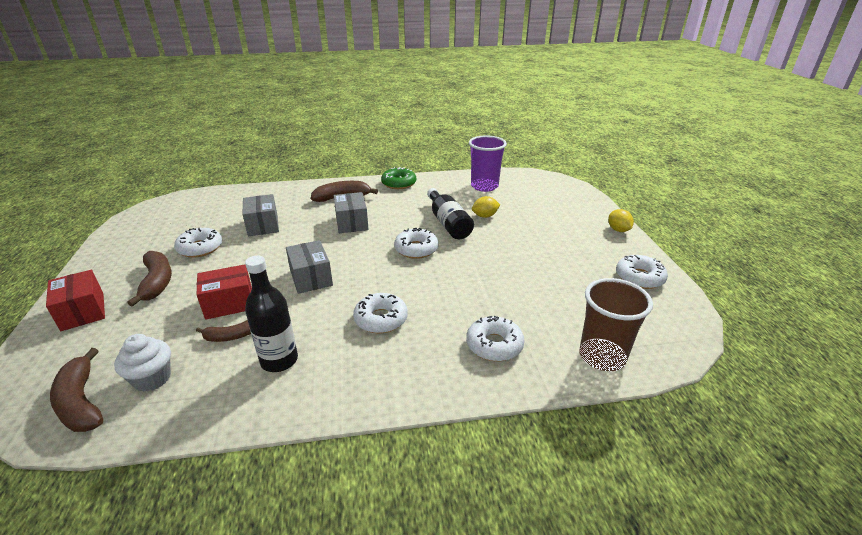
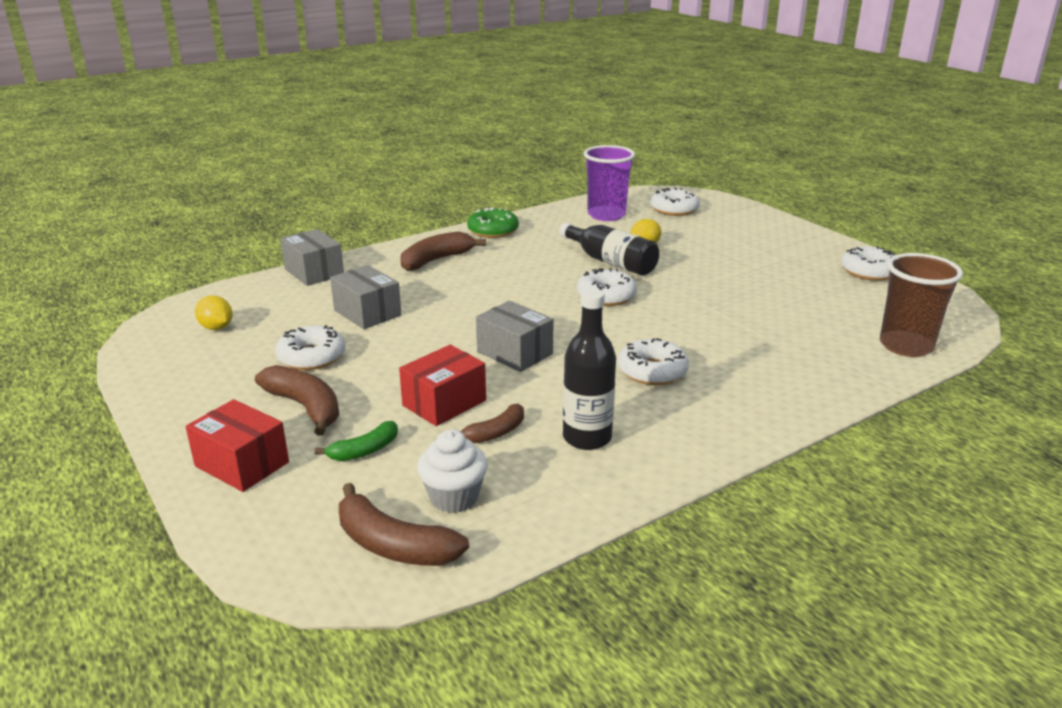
camera: 25 degrees left, 5 degrees down
(149, 324) = (365, 450): none -> green banana
(352, 223) = (488, 285): grey box -> grey box (314, 272)
(494, 345) = (797, 363): white donut -> white donut (674, 209)
(618, 230) = (803, 232): yellow lemon -> yellow lemon (216, 328)

